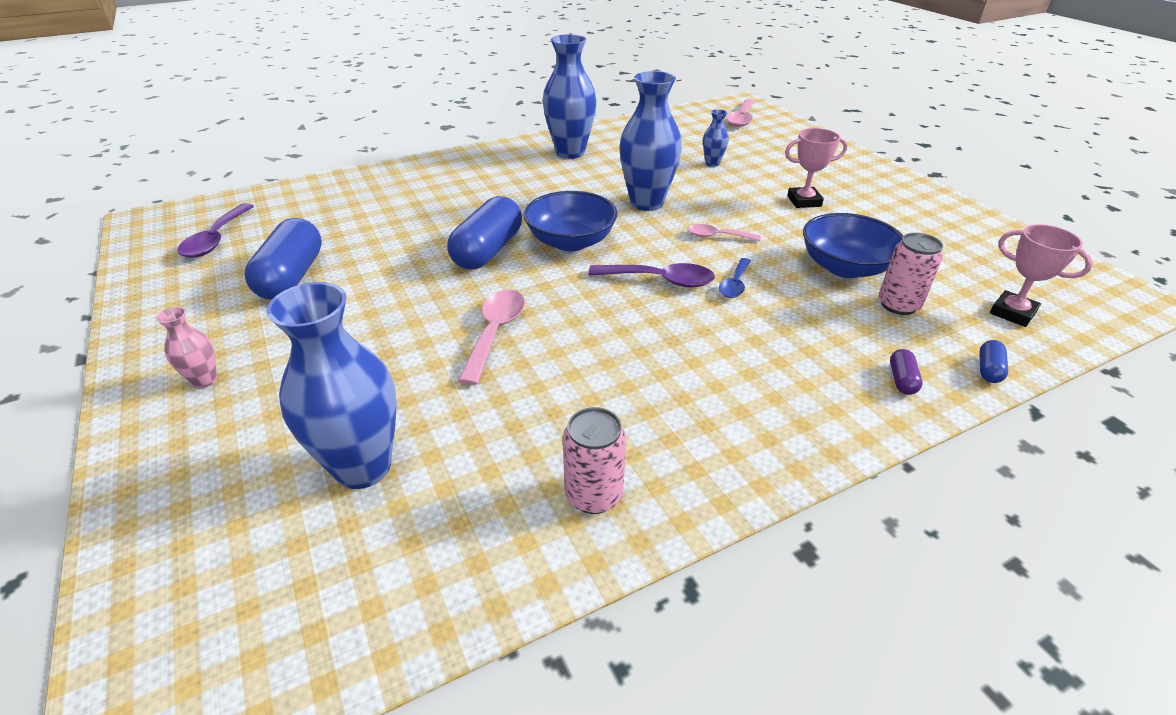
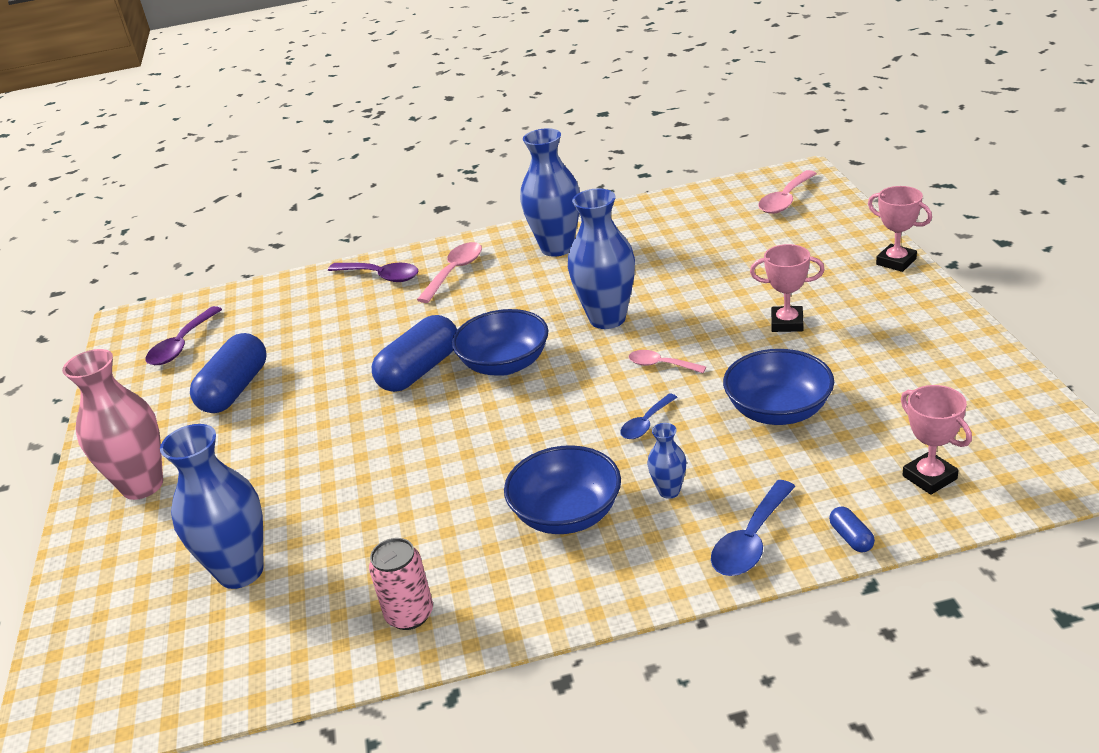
camera: 20 degrees right, 5 degrees down
(205, 380) = (142, 485): pink vase -> pink vase, size x2.13
(495, 333) = (391, 460): pink spoon -> pink spoon (454, 272)
(659, 280) = (571, 414): purple spoon -> purple spoon (380, 276)
(708, 371) = (567, 514): none -> blue bowl
(712, 163) = (711, 267): blue vase -> blue vase (669, 491)
(858, 157) = (896, 262): none -> pink trophy
(898, 305) = (806, 459): pink can -> none
(902, 380) = (751, 540): purple capsule -> blue spoon
(988, 369) = (851, 538): blue capsule -> blue capsule turned 60 degrees counterclockwise

